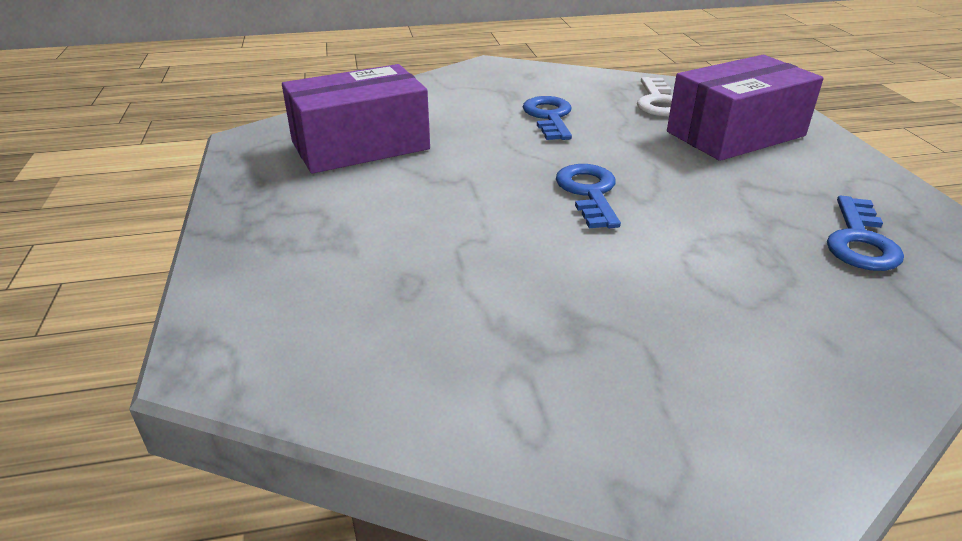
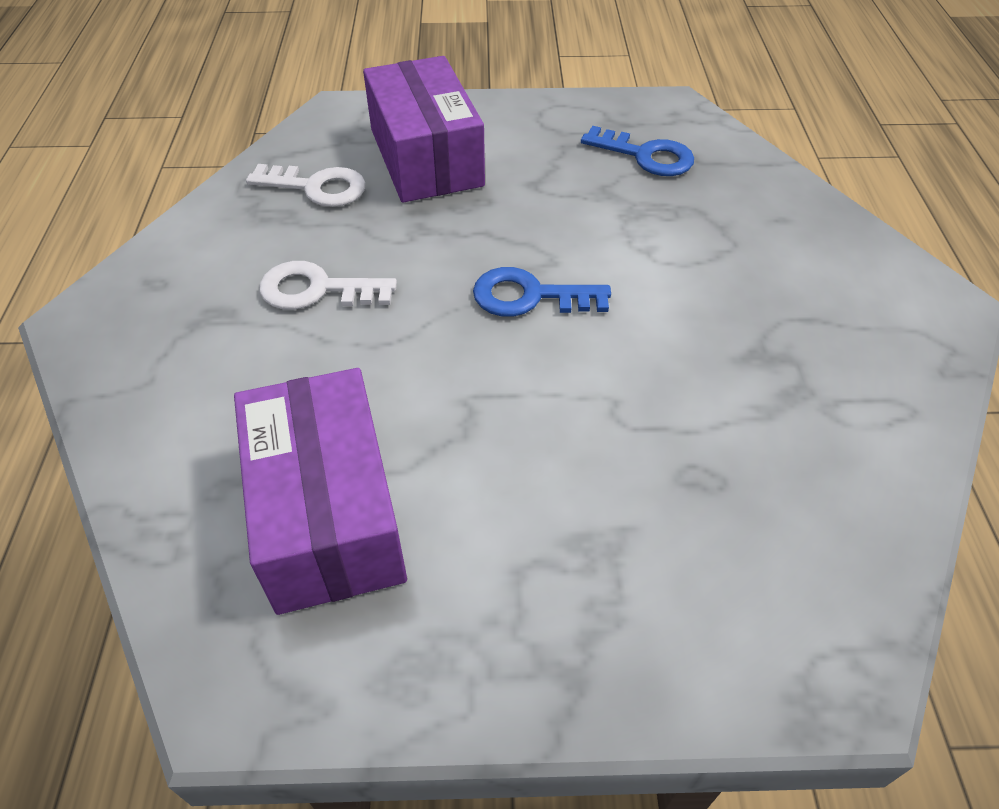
camera: 80 degrees left, 15 degrees up
(549, 117) = (317, 290): blue key -> white key

